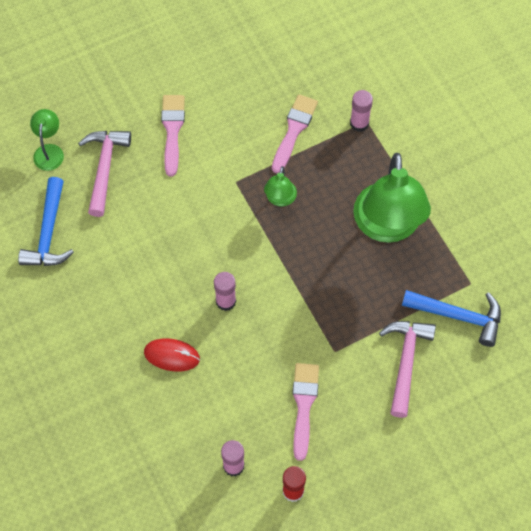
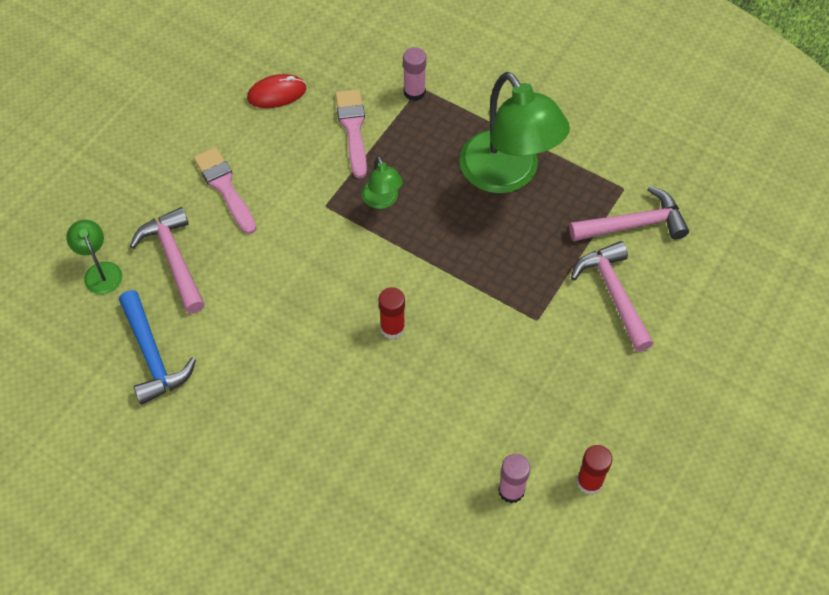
camera: 30 degrees left, 5 degrees down
(172, 355) = (371, 412): red mouse -> red mouse (277, 93)
(225, 301) = (392, 328): pink glue stick -> red glue stick
(304, 405) = (542, 389): pink brush -> none
(458, 316) = (634, 224): blue hammer -> pink hammer

